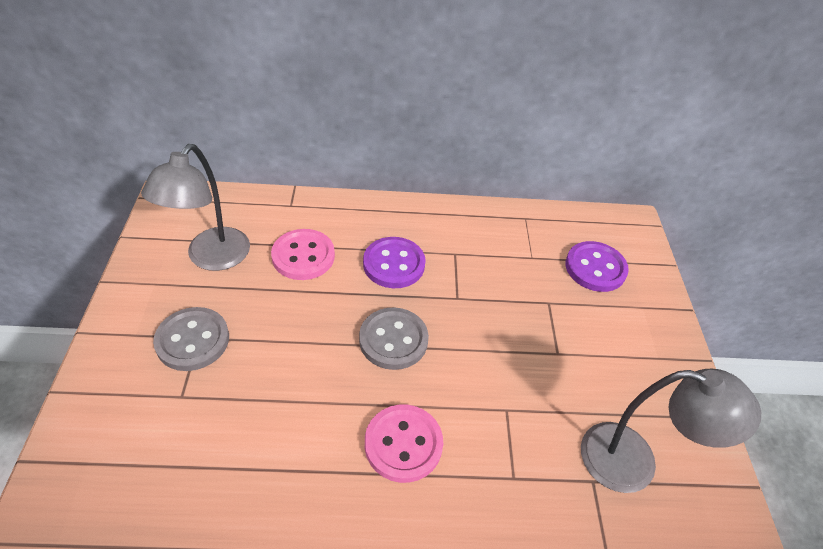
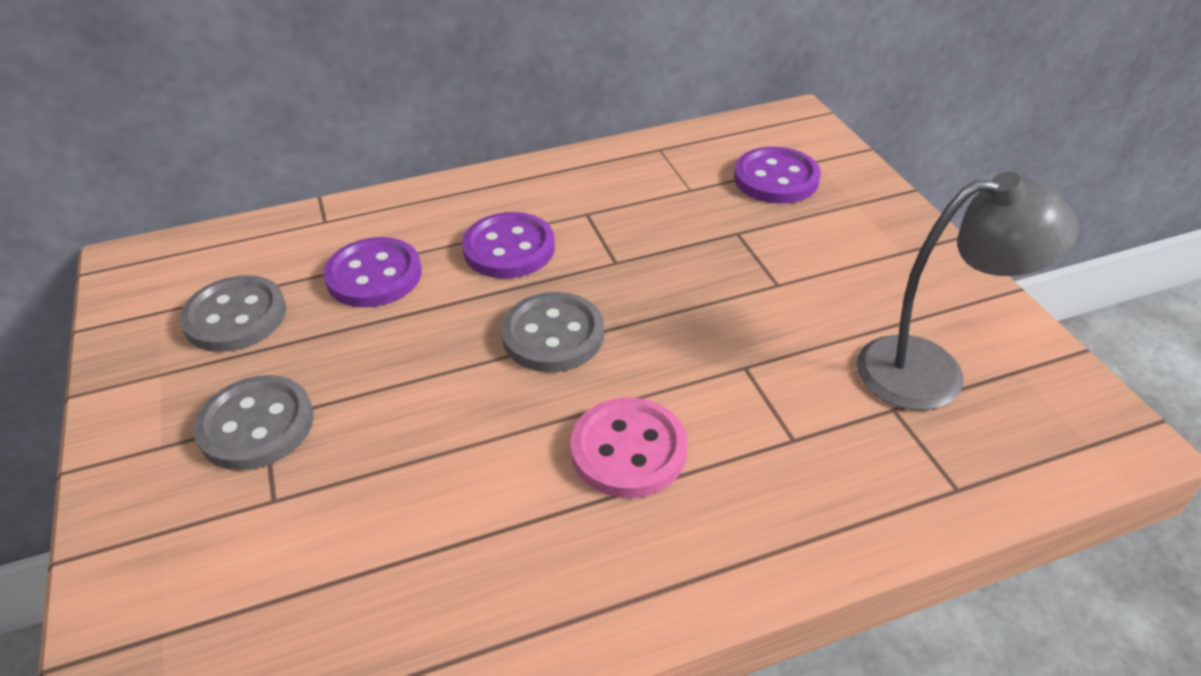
camera: 15 degrees left, 5 degrees down
(211, 258) = (235, 317): grey lamp -> grey button
(303, 256) = (374, 275): pink button -> purple button

